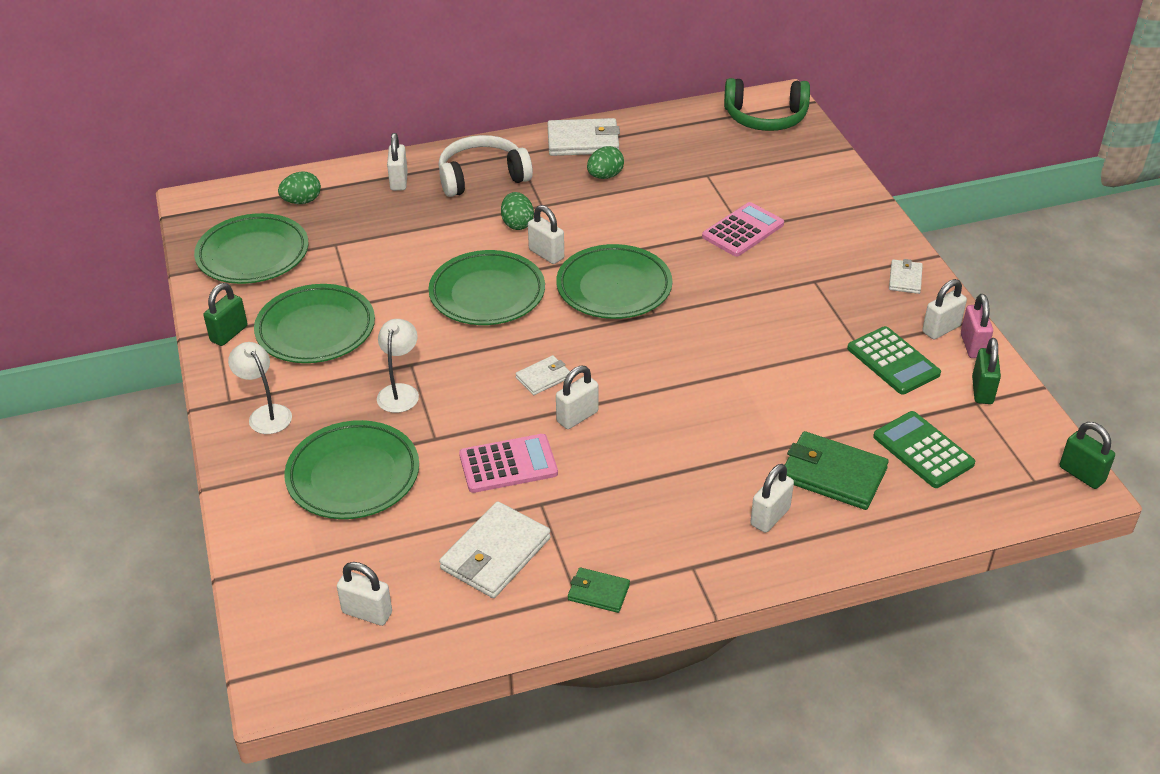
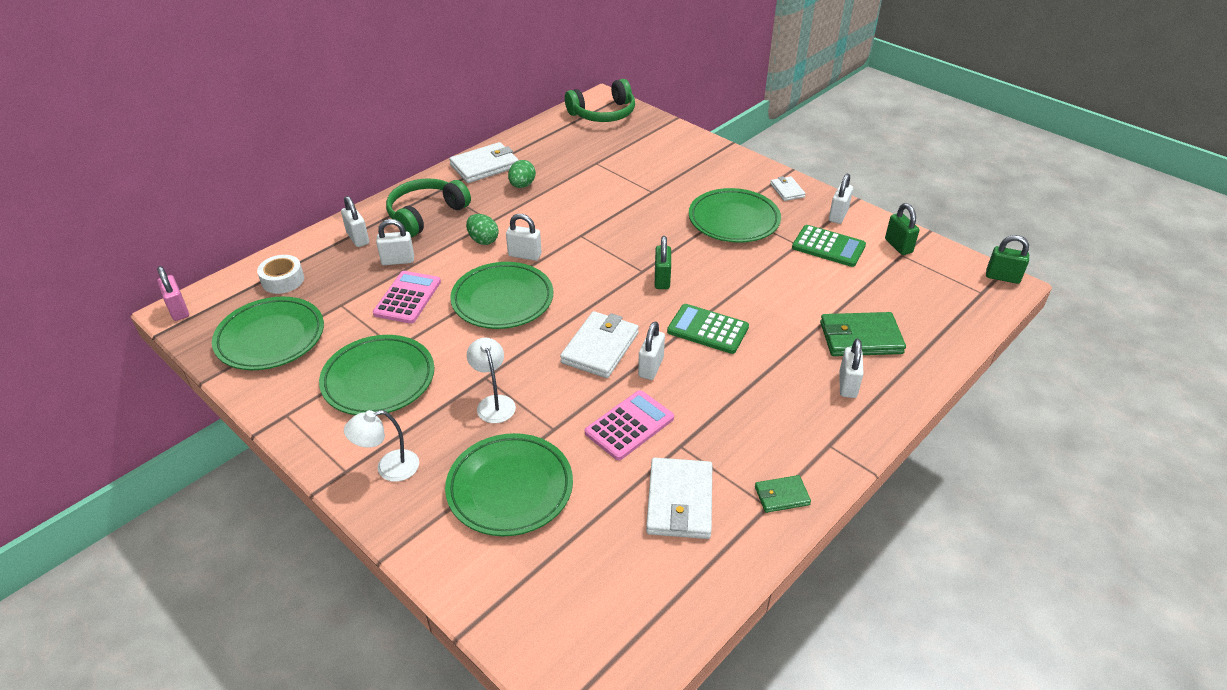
camera: 30 degrees left, 0 degrees up
(229, 334) = (299, 413): green padlock -> green padlock (662, 279)
(266, 414) = (389, 468): white lamp -> white lamp turned 45 degrees counterclockwise
(302, 201) = (283, 280): green egg -> white tape
(367, 613) = (617, 601): white padlock -> white padlock (398, 260)
(482, 177) = (426, 214): white headphones -> green headphones
(543, 377) = (600, 347): white wallet -> white wallet, size x1.83
(614, 288) = (597, 262): green plate -> green plate (733, 220)
(743, 230) = (653, 193): pink calculator -> pink calculator (407, 298)
(923, 450) = (900, 299): green calculator -> green calculator (707, 329)
(973, 346) = (866, 219): pink padlock -> pink padlock (178, 310)

